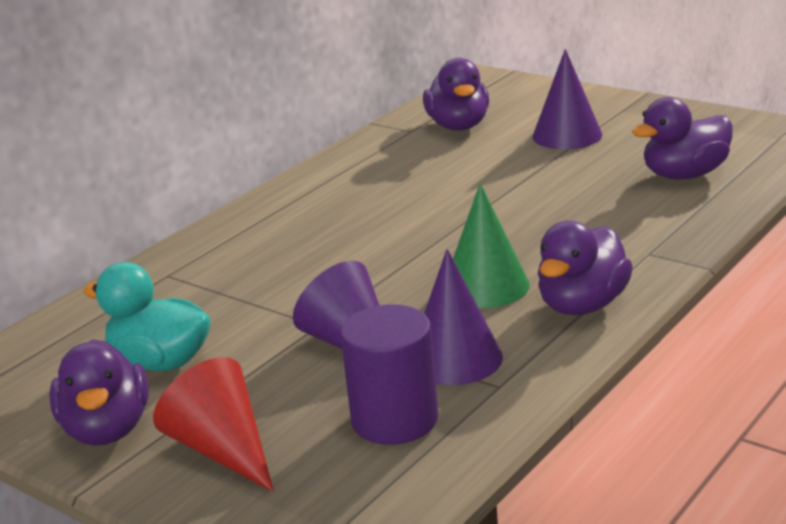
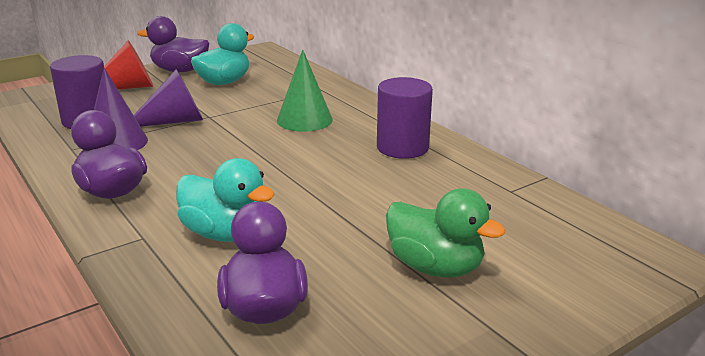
camera: 105 degrees right, 0 degrees up
(345, 187) = (402, 148): none -> purple cylinder
(458, 126) = (506, 214): purple duck -> none
(486, 286) = (184, 166): green cone -> green cone (304, 120)
(567, 135) = (435, 267): purple cone -> green duck
(602, 219) = (225, 234): none -> turquoise duck

